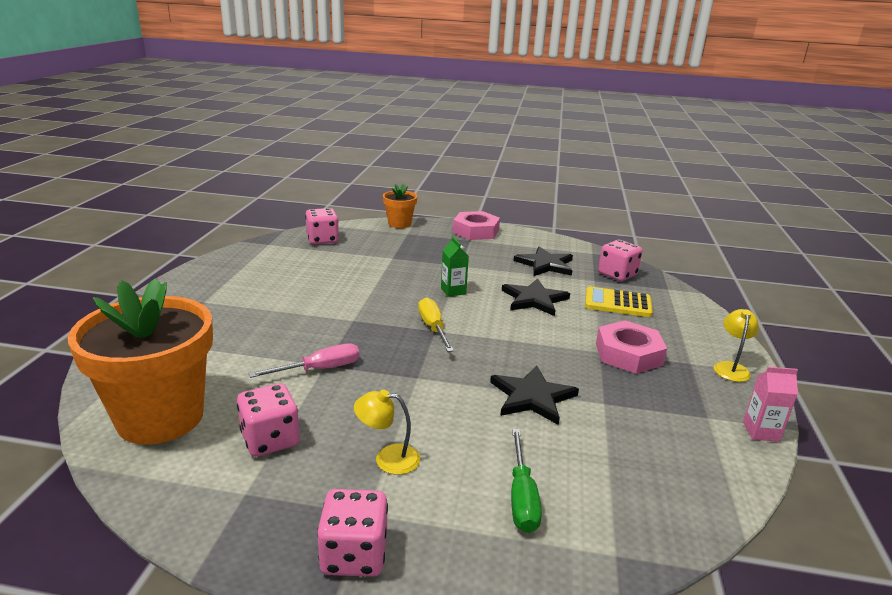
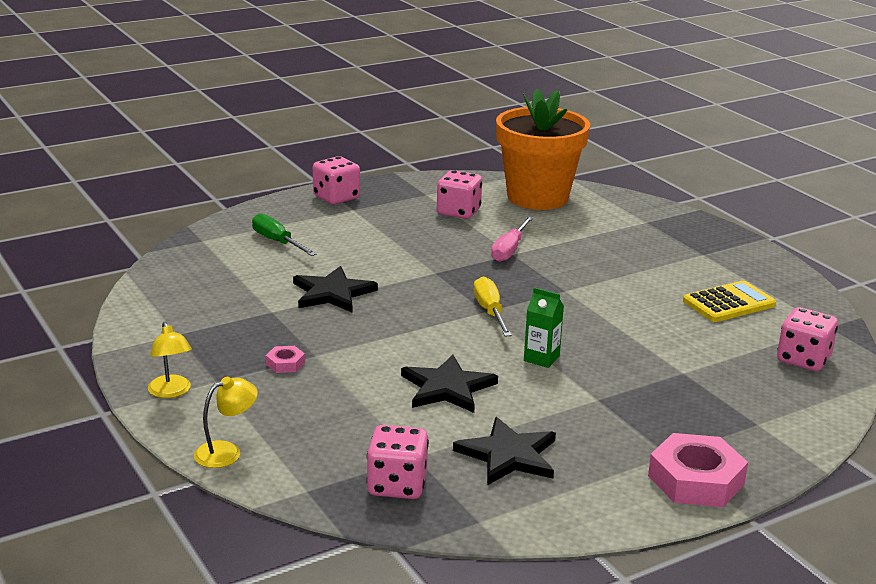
camera: 140 degrees right, 0 degrees up
(388, 458) = (378, 229): yellow lamp -> yellow lamp (226, 452)
(399, 224) = (806, 437): orange flower pot -> none
(433, 328) = (490, 312): yellow screwdriver -> yellow screwdriver turned 135 degrees counterclockwise
(617, 303) = (350, 428): yellow calculator -> yellow calculator (729, 303)
(628, 354) = (285, 363): pink nut -> pink nut, size x0.47
(761, 432) = (126, 339): pink carton -> none

